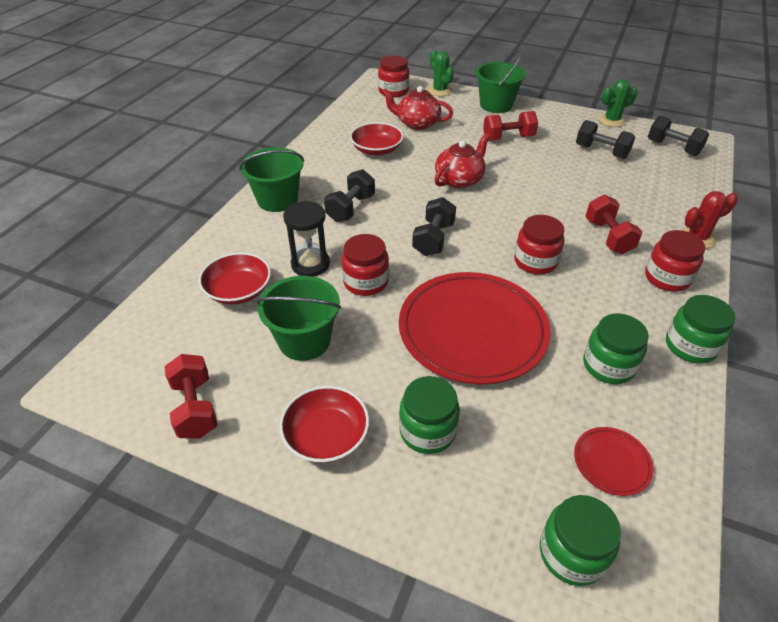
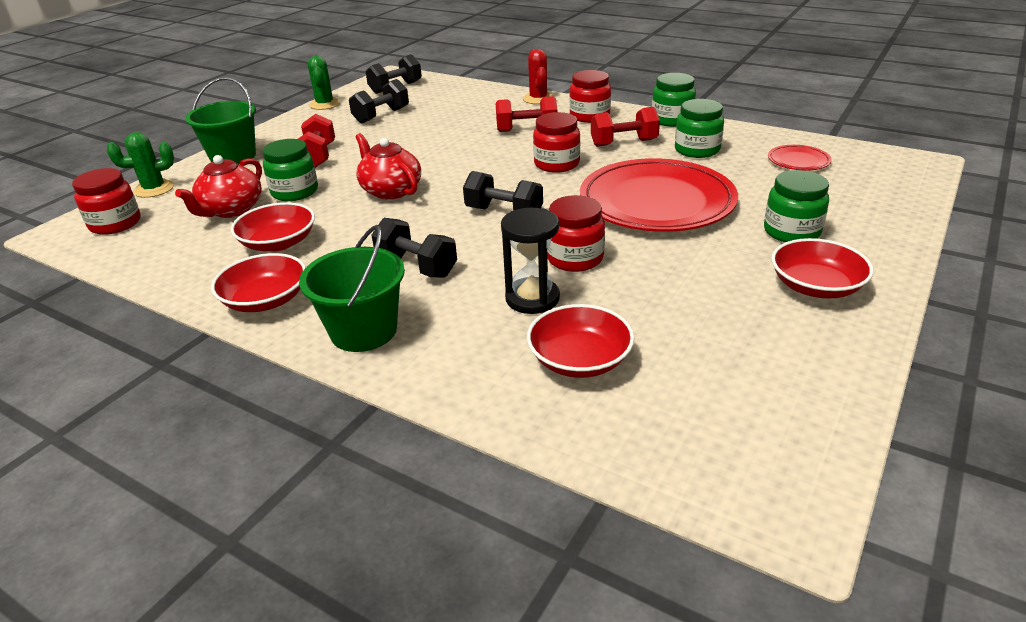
camera: 80 degrees left, 10 degrees down
(195, 408) = (804, 383): red dumbbell -> red dumbbell (624, 143)
(304, 341) = (677, 301): green bucket -> none
(311, 160) = (265, 300): none -> red bowl
(572, 553) = (886, 183): green jar -> green jar (295, 192)

